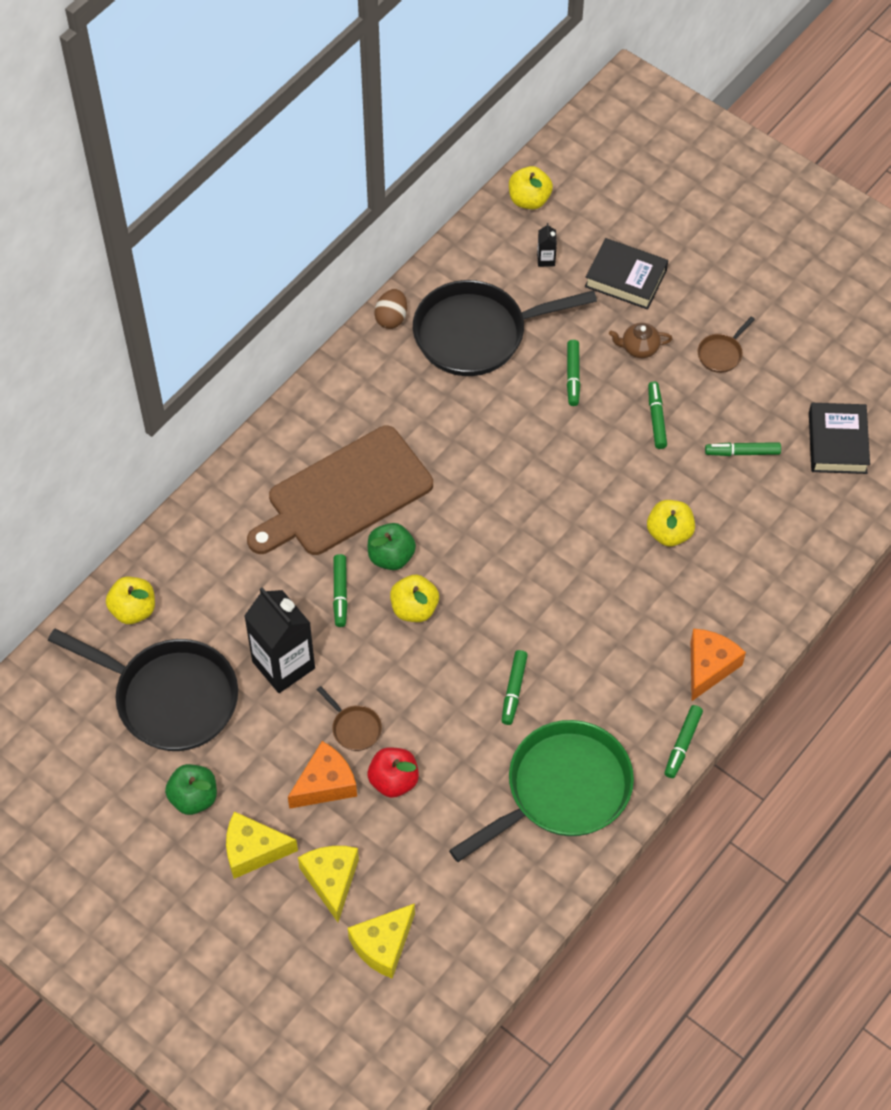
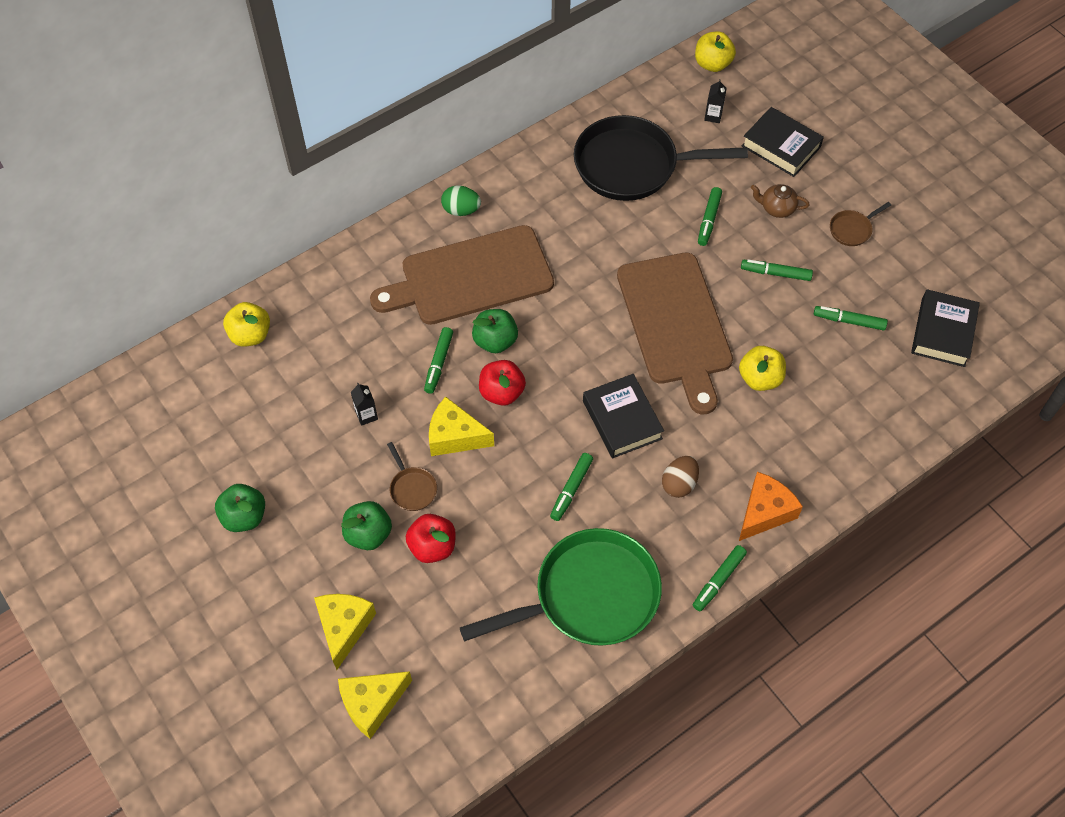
camera: 15 degrees right, 0 degrees up
(170, 697) = (255, 420): black pan -> none
(253, 850) = (281, 580): yellow cheese -> yellow cheese (455, 436)
(283, 665) = (366, 415): black carton -> black carton, size x0.41
(311, 424) = (461, 210): none -> green egg
(325, 784) = (368, 534): orange cheese -> green apple
(391, 318) = (560, 136): brown egg -> brown egg (679, 484)
(414, 608) = (502, 392): yellow apple -> red apple
(544, 608) = (622, 420): none -> black book
(570, 496) = (676, 324): none -> brown cutting board
(656, 419) = (776, 273): green marker -> green marker turned 90 degrees counterclockwise

